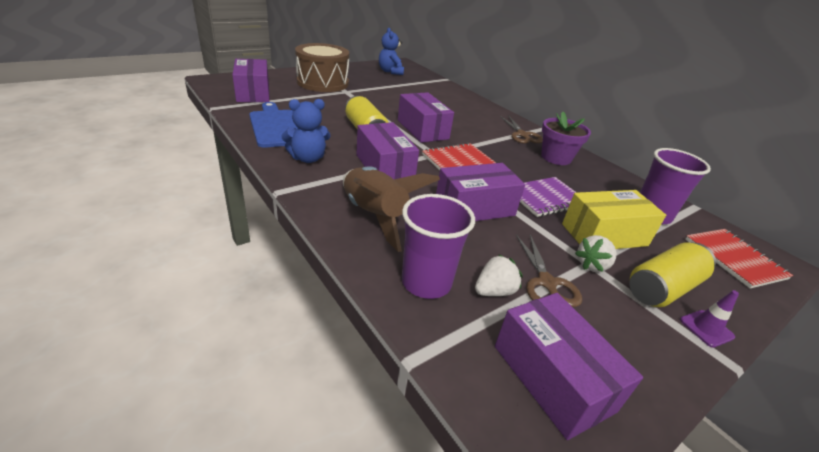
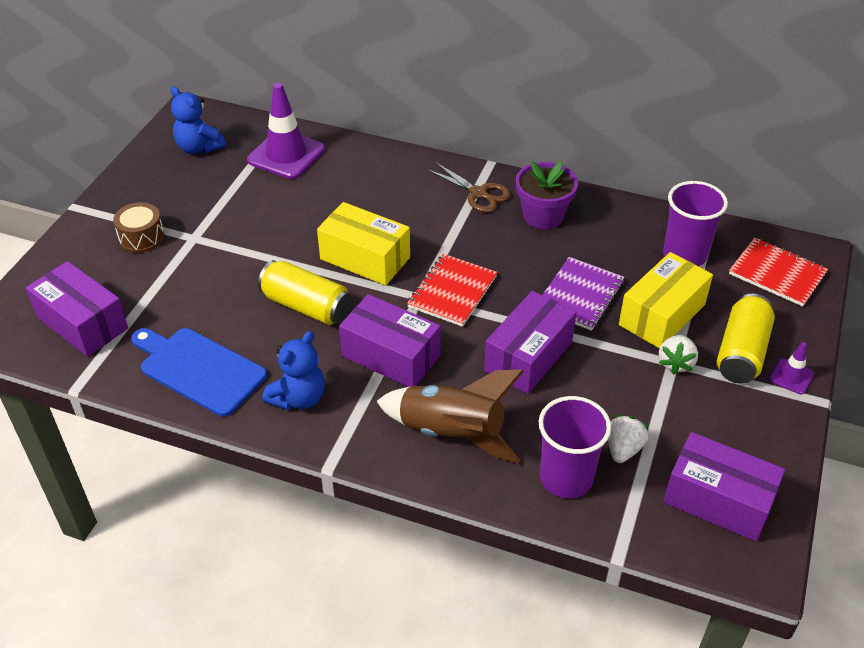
camera: 30 degrees left, 10 degrees up
(323, 83) = (141, 237): brown drum -> brown drum, size x0.51
(422, 129) = (365, 258): purple box -> yellow box
(429, 87) = (286, 155): none -> purple traffic cone
(547, 283) = (655, 410): brown scissors -> none

